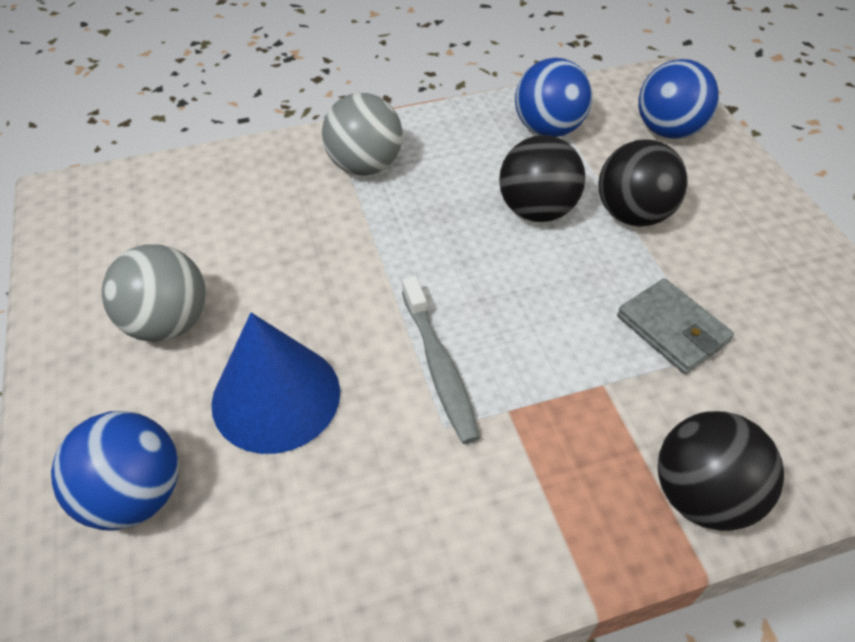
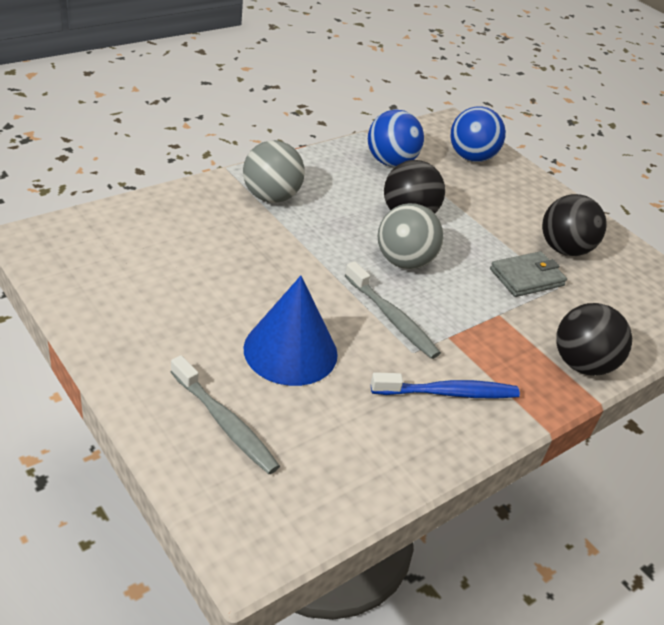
camera: 25 degrees left, 10 degrees down
(135, 495) = (225, 423): blue ball -> grey toothbrush
(168, 323) = (182, 316): grey ball -> grey ball (404, 261)
(465, 506) = (448, 393): none -> blue toothbrush
(632, 215) = (472, 212): black ball -> black ball (564, 249)
(672, 329) = (526, 277): grey wallet -> grey wallet turned 60 degrees counterclockwise

